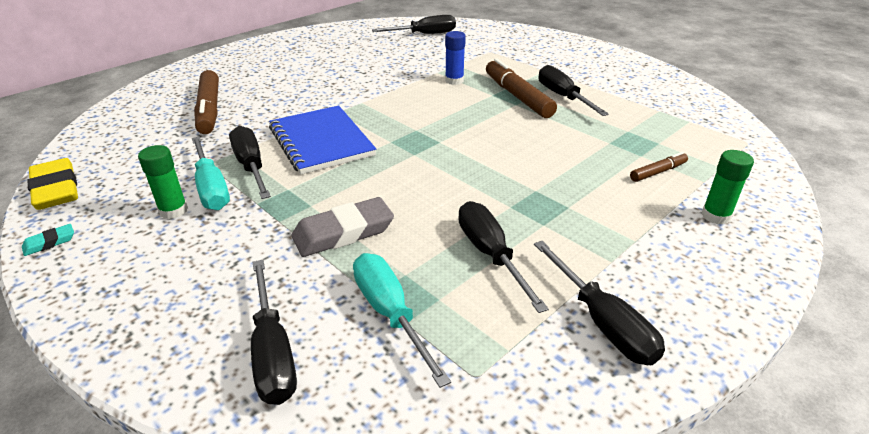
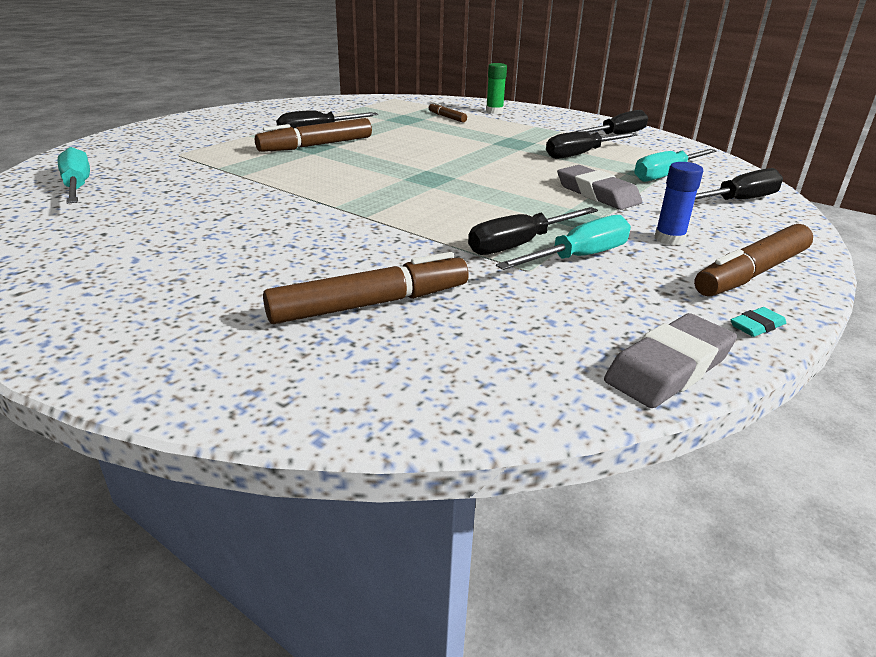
camera: 100 degrees left, 5 degrees down
(49, 242) = (757, 326): turquoise eraser -> turquoise eraser turned 75 degrees counterclockwise
(56, 189) = (668, 367): yellow eraser -> grey eraser
(111, 276) = (752, 273): none -> brown marker
(173, 211) = (635, 268): green glue stick -> none
(321, 141) = (445, 217): blue notebook -> none
(424, 34) = (77, 186): black screwdriver -> turquoise screwdriver
(454, 81) = (270, 168): blue glue stick -> blue glue stick (669, 239)

